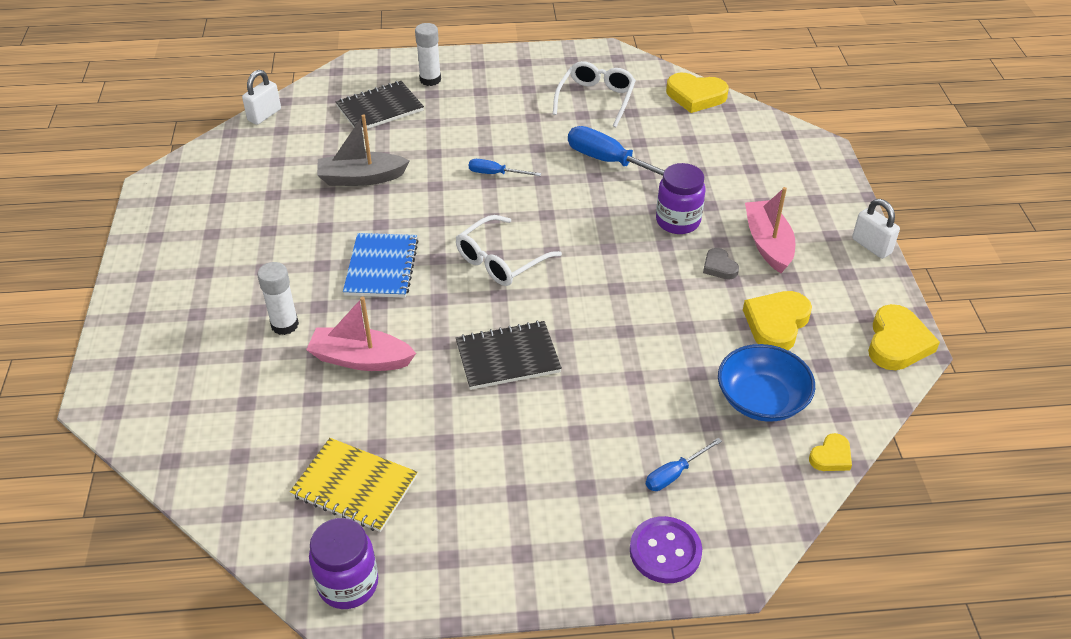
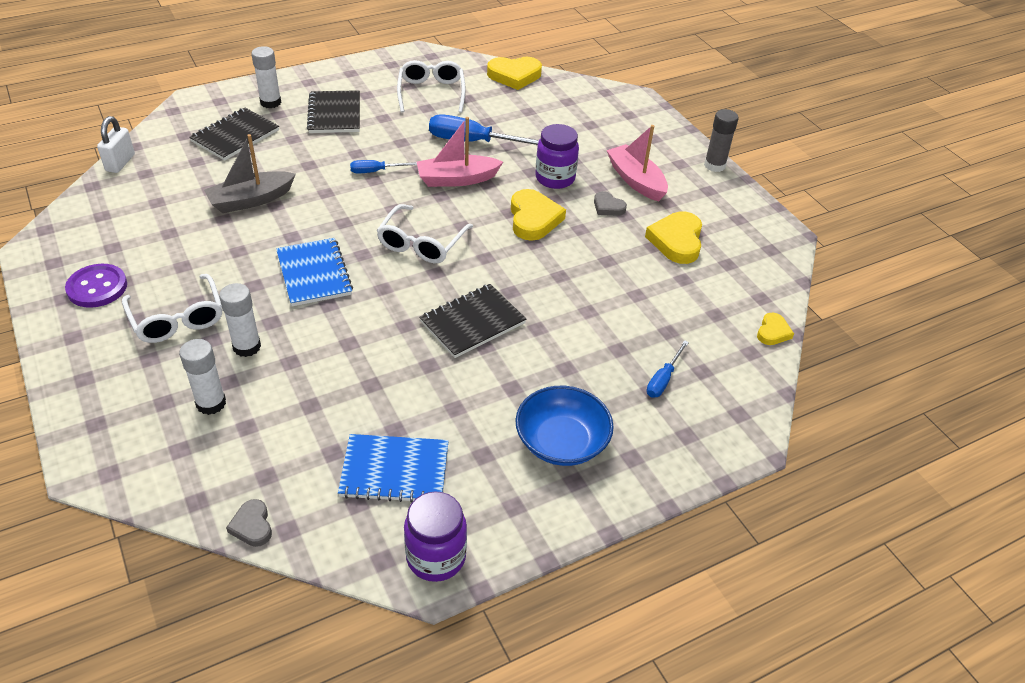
camera: 25 degrees left, 0 degrees up
(204, 499) = (252, 526): none -> grey heart
(227, 371) = (211, 403): none -> white glue stick
(239, 281) = (177, 318): none -> white glasses
(355, 486) = (394, 470): yellow notebook -> blue notebook
(361, 359) = (339, 358): pink boat -> pink boat (457, 179)
(486, 104) = (335, 114): none -> black notebook
(665, 551) = (689, 443): purple button -> purple button (97, 287)
(761, 399) = (697, 302): blue bowl -> blue bowl (561, 441)
(871, 246) = (714, 165): white padlock -> grey glue stick
(897, 343) = (773, 234): yellow heart -> yellow heart (533, 219)

